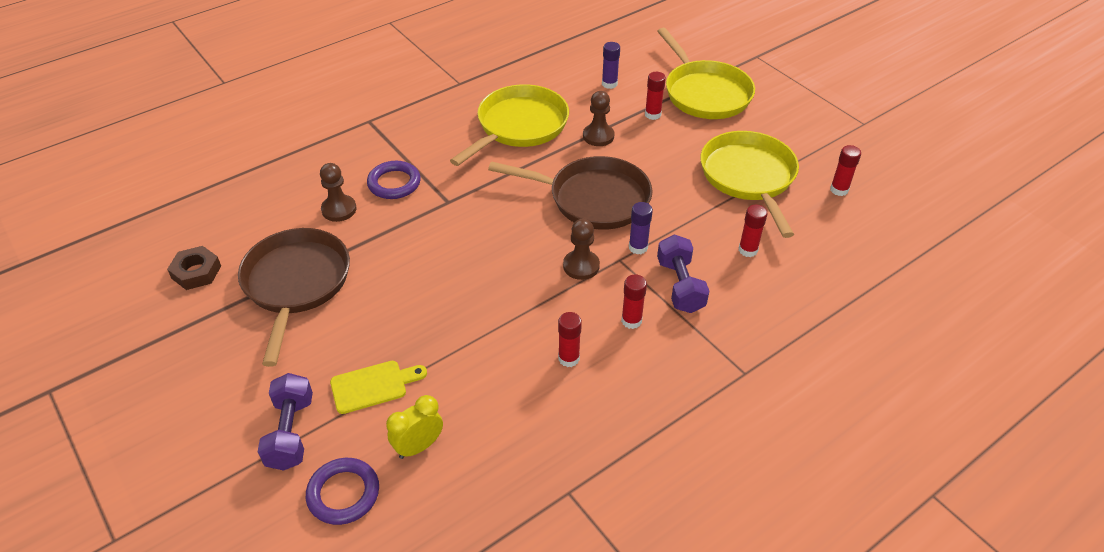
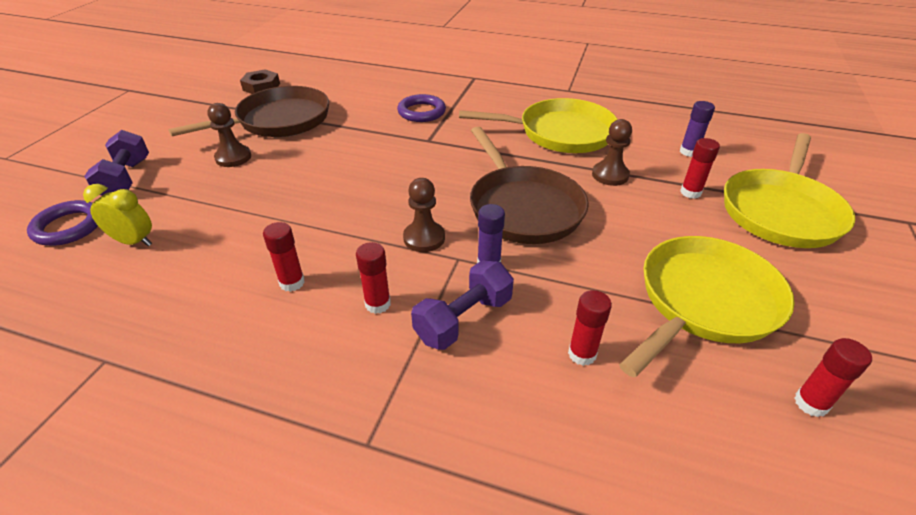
camera: 55 degrees right, 5 degrees down
(291, 432) = (126, 179): purple dumbbell -> purple dumbbell turned 60 degrees counterclockwise
(339, 209) = (369, 104): brown pawn -> brown pawn (233, 157)
(373, 386) = (193, 192): yellow cutting board -> none

